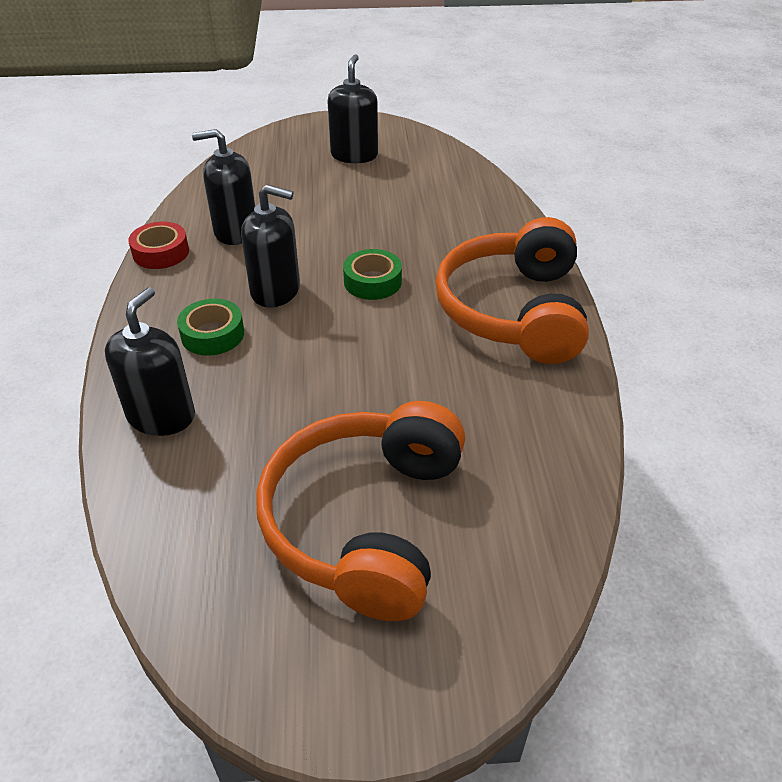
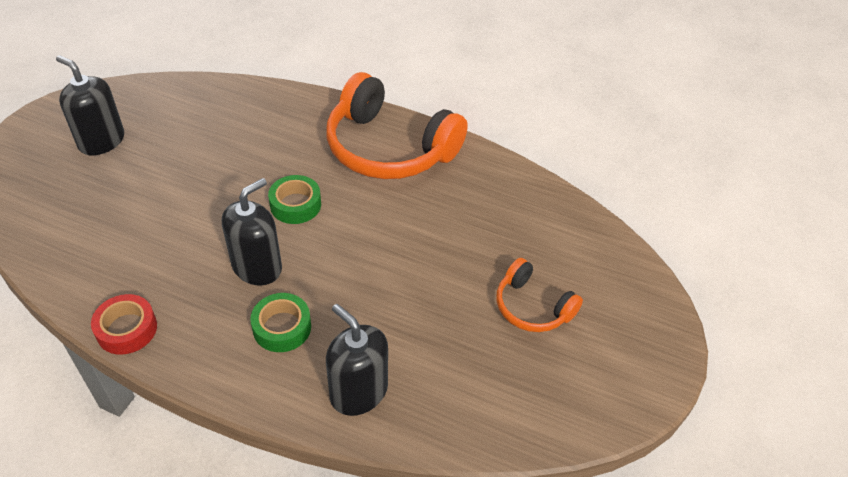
camera: 65 degrees left, 5 degrees up
(235, 231) = (144, 264): black soap dispenser -> none
(365, 521) = (532, 307): orange headphones -> orange headphones, size x0.52

